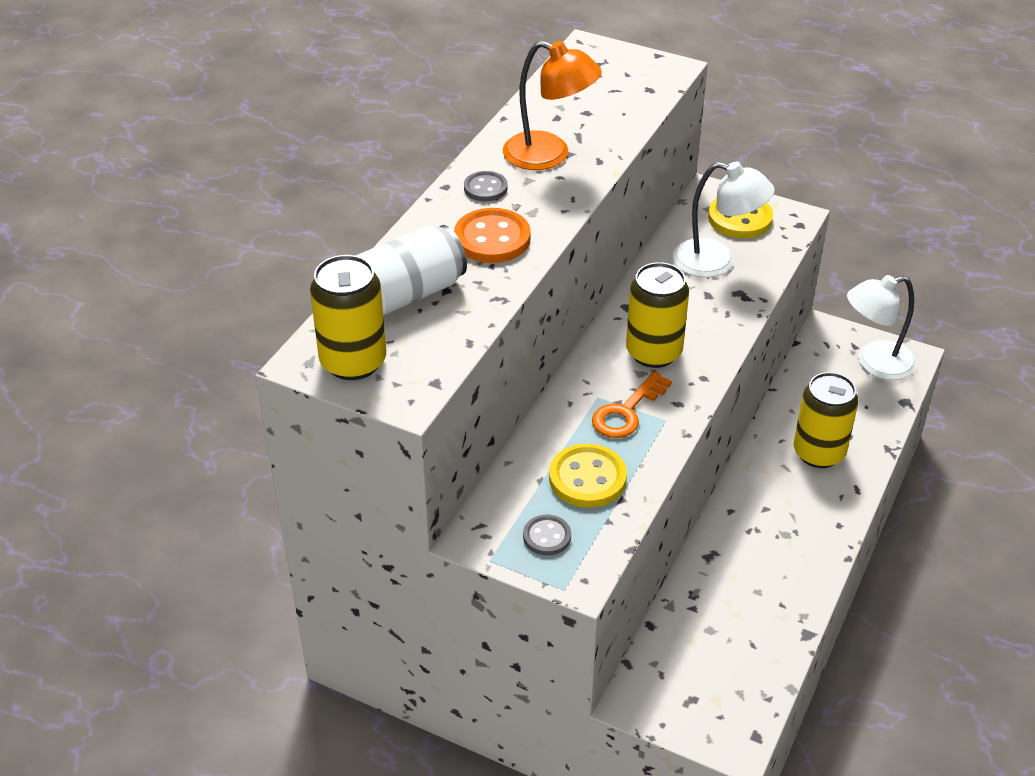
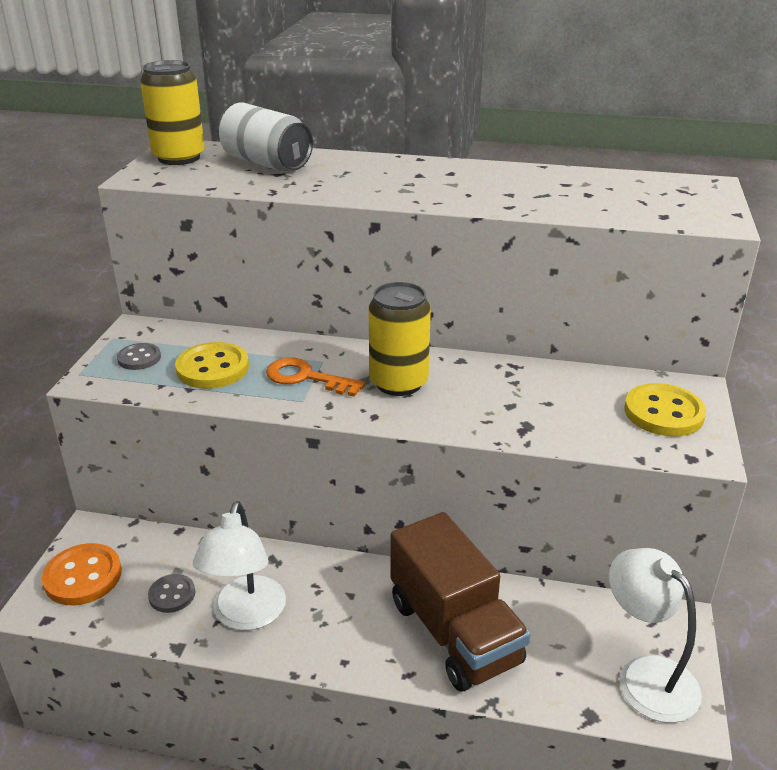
camera: 75 degrees right, 10 degrees down
(485, 188) = (427, 170): grey button -> grey button (172, 595)
(492, 238) = (355, 180): orange button -> orange button (83, 576)
(549, 155) = (498, 187): orange lamp -> none
(717, 262) = (571, 405): white lamp -> white lamp (246, 616)
(818, 453) = (454, 632): yellow can -> brown truck

